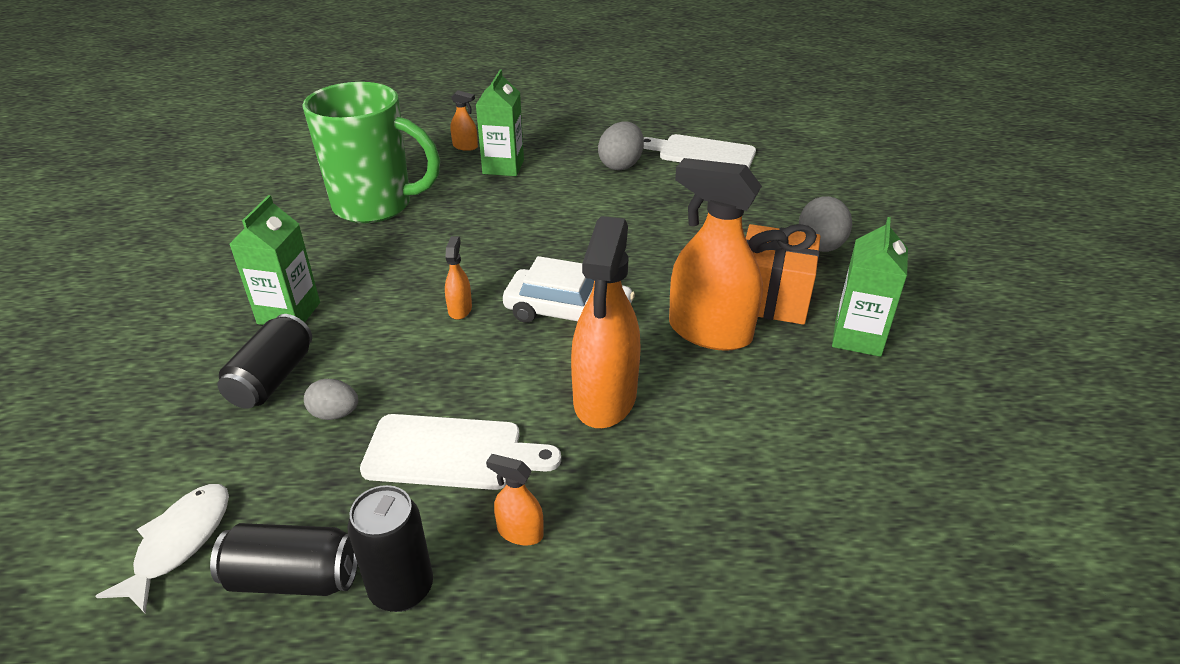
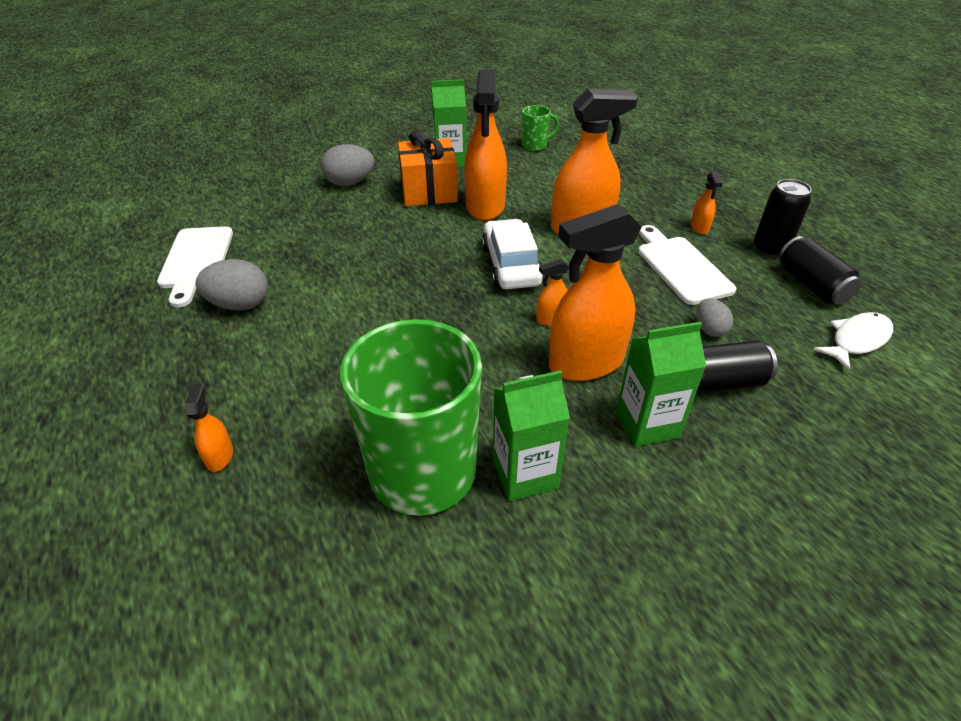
camera: 115 degrees left, 5 degrees up
(180, 542) = (857, 340): white fish -> white fish turned 150 degrees clockwise
(385, 308) = (586, 363): none -> orange spray bottle
(503, 167) = (272, 393): green carton -> green carton (525, 474)
(893, 449) = (535, 145): none -> green mug

